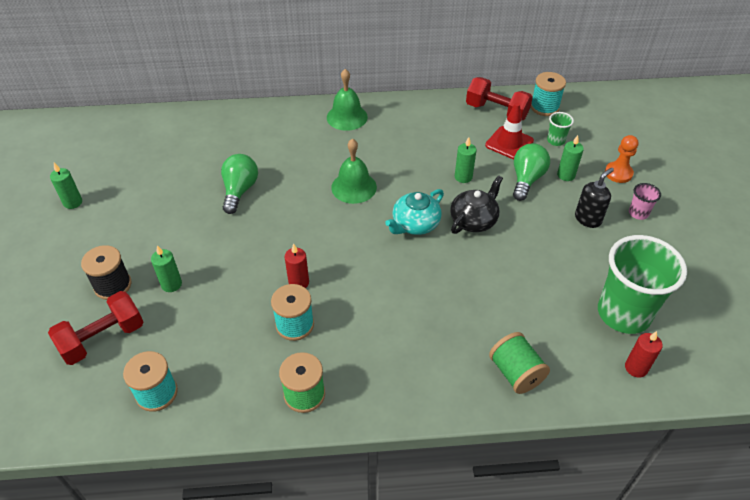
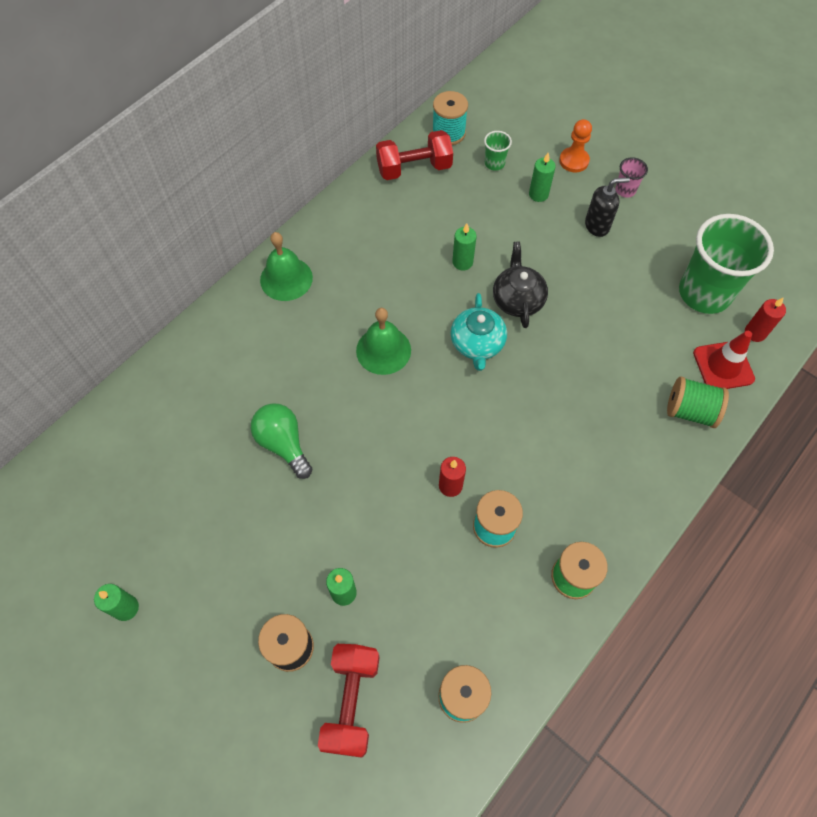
camera: 45 degrees left, 15 degrees up
(509, 143) = (461, 195): red traffic cone -> red traffic cone (723, 366)
(526, 179) = (514, 223): green light bulb -> none
(588, 219) = (597, 225): black soap dispenser -> black soap dispenser turned 75 degrees clockwise

